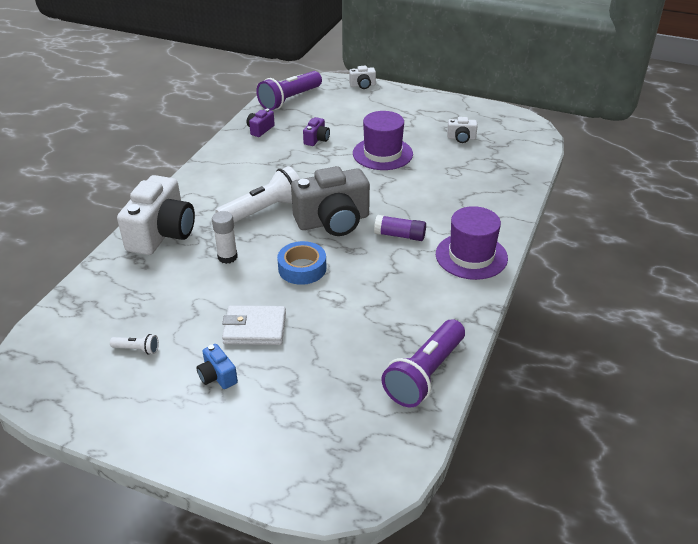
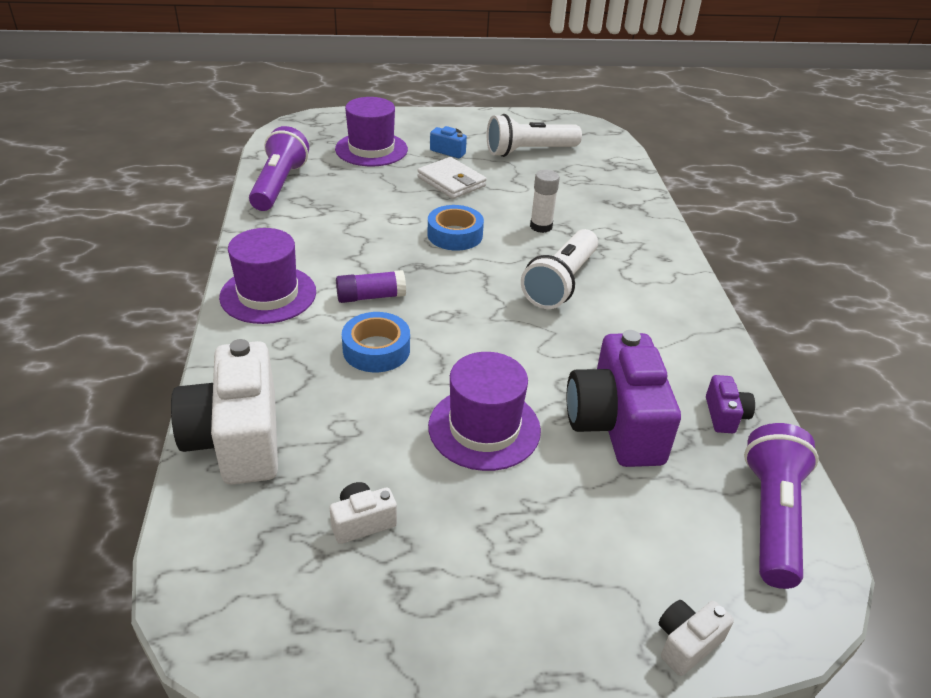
camera: 150 degrees right, 0 degrees up
(137, 349) = (529, 151): white flashlight -> white flashlight, size x2.30
(162, 233) = (634, 230): white camera -> white camera (237, 439)
(254, 328) = (451, 182): white wallet -> white wallet turned 75 degrees clockwise
(299, 406) = (371, 149): none -> purple hat
(317, 139) = (616, 424): purple camera -> purple camera, size x2.23
(333, 221) = (466, 292): grey camera -> none
(415, 202) = (376, 349): none -> blue tape

